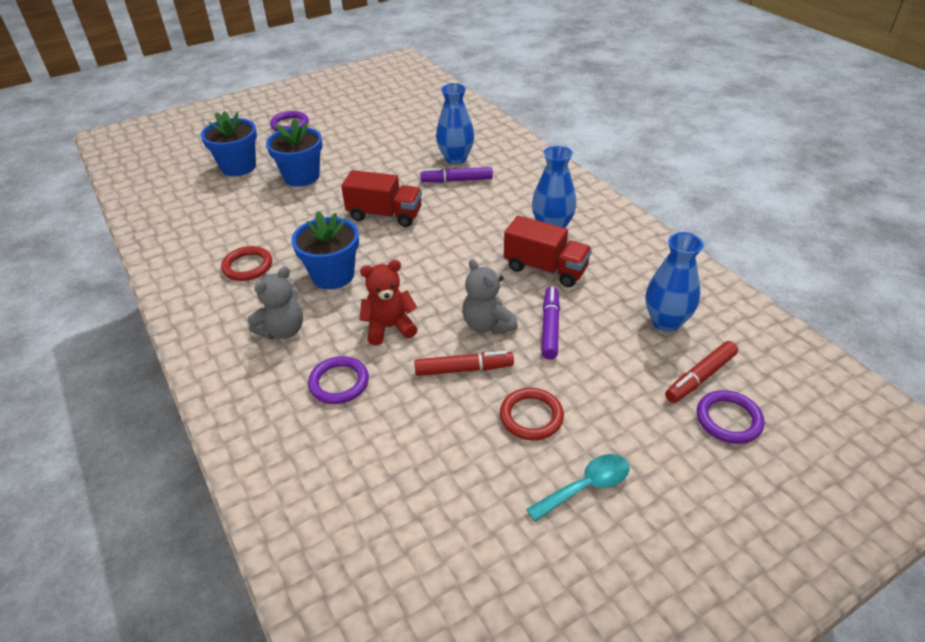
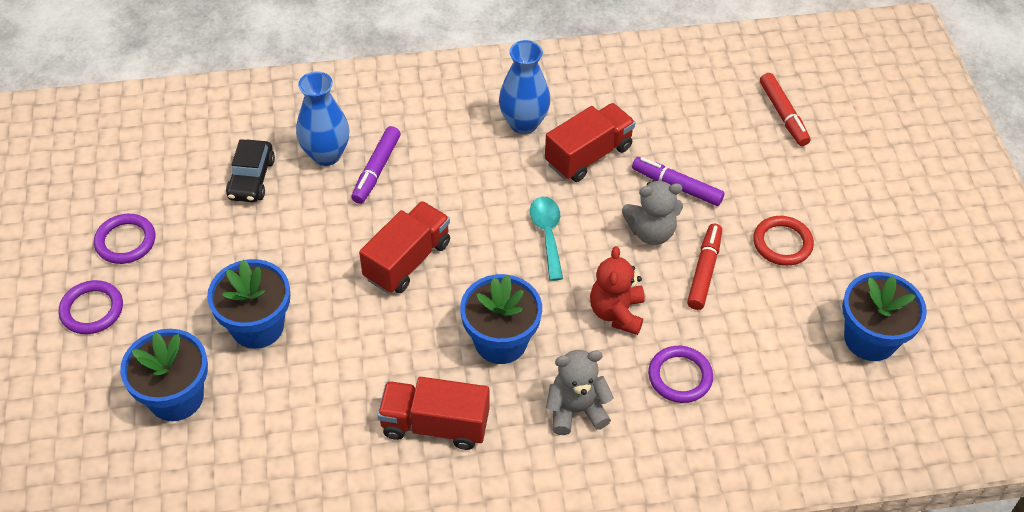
camera: 70 degrees left, 10 degrees up
(247, 266) = (435, 425): red ring -> red truck
(283, 330) = (576, 410): grey teddy bear -> grey teddy bear turned 75 degrees counterclockwise
(416, 140) = (251, 179): none -> black car
(447, 520) = (870, 339): none -> blue flower pot
(586, 487) = (868, 237): turquoise spoon -> turquoise spoon (547, 235)
(666, 322) = (708, 103): blue vase -> none
(728, 419) = (834, 120): purple ring -> purple ring (125, 241)

